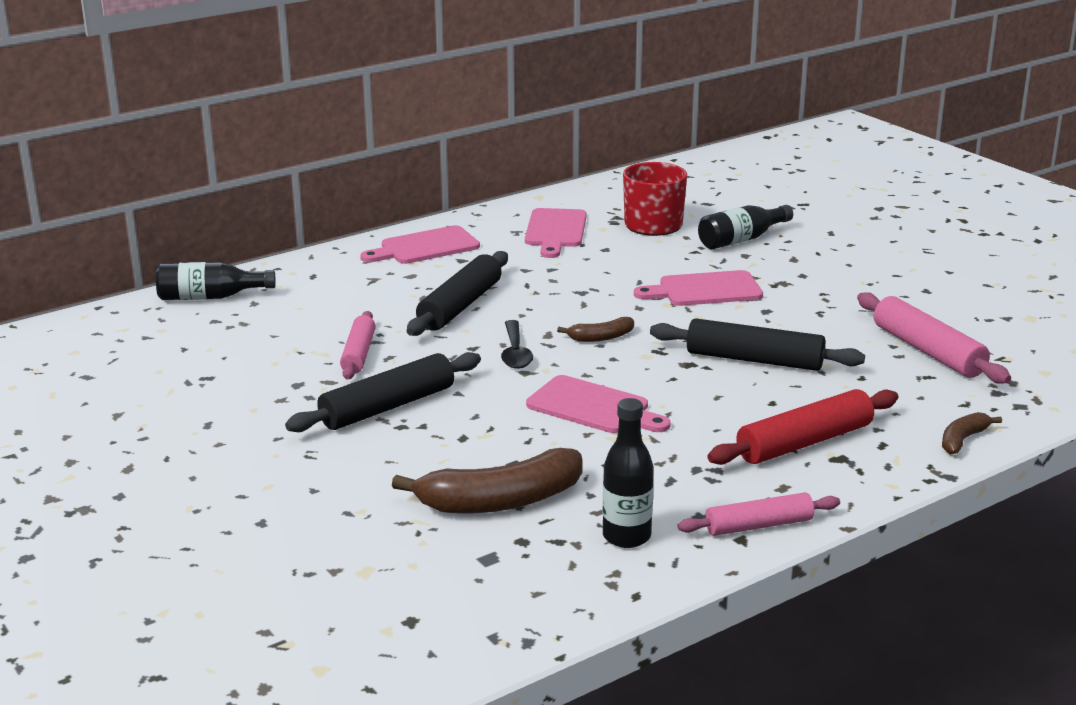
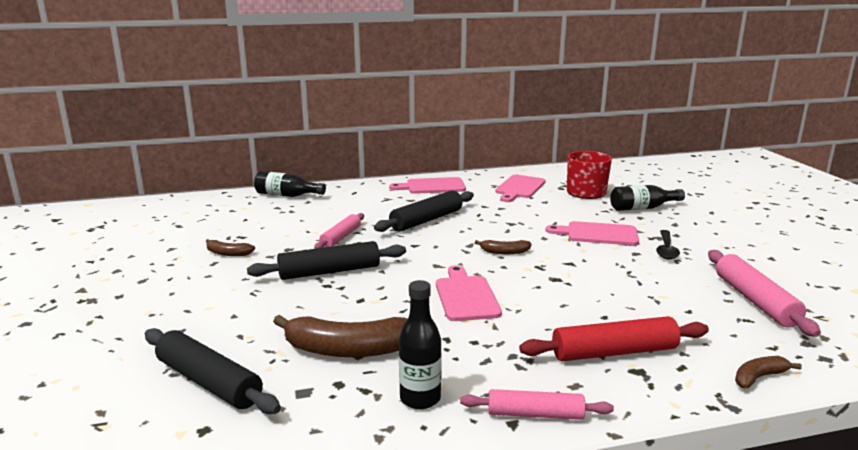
camera: 20 degrees right, 5 degrees down
(214, 406) = (228, 253): none -> brown banana
(515, 352) = (439, 252): black spoon -> black spoon (666, 250)
(593, 407) = (466, 296): pink cutting board -> pink cutting board turned 150 degrees counterclockwise
(754, 360) = (607, 284): black rolling pin -> black rolling pin (208, 382)

